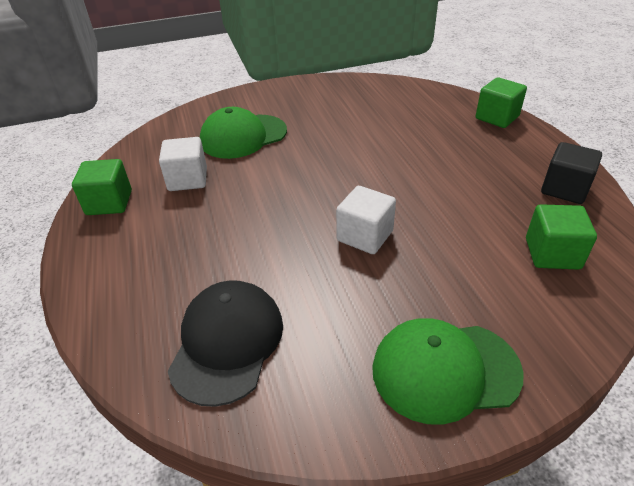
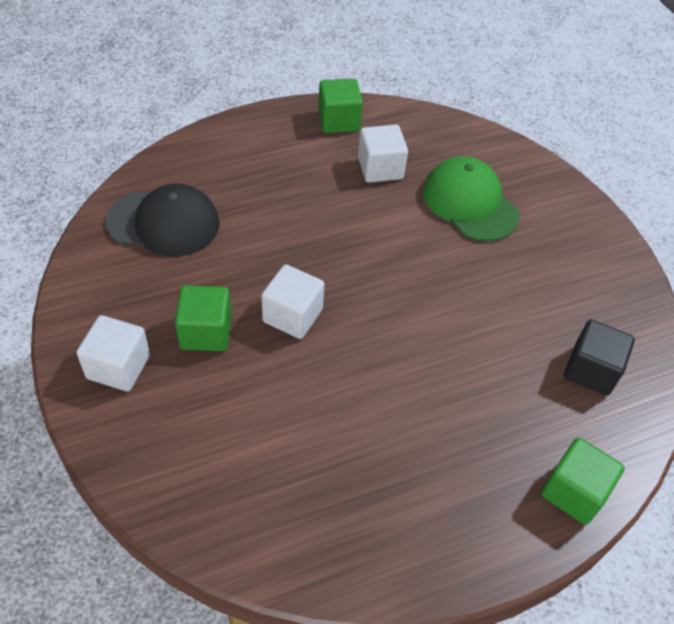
camera: 80 degrees right, 10 degrees up
(445, 370) = (118, 367): green cap -> white cube
(552, 253) = (262, 491): green cube -> green cube (206, 332)
(564, 189) = (390, 541): black cube -> black cube (591, 370)

